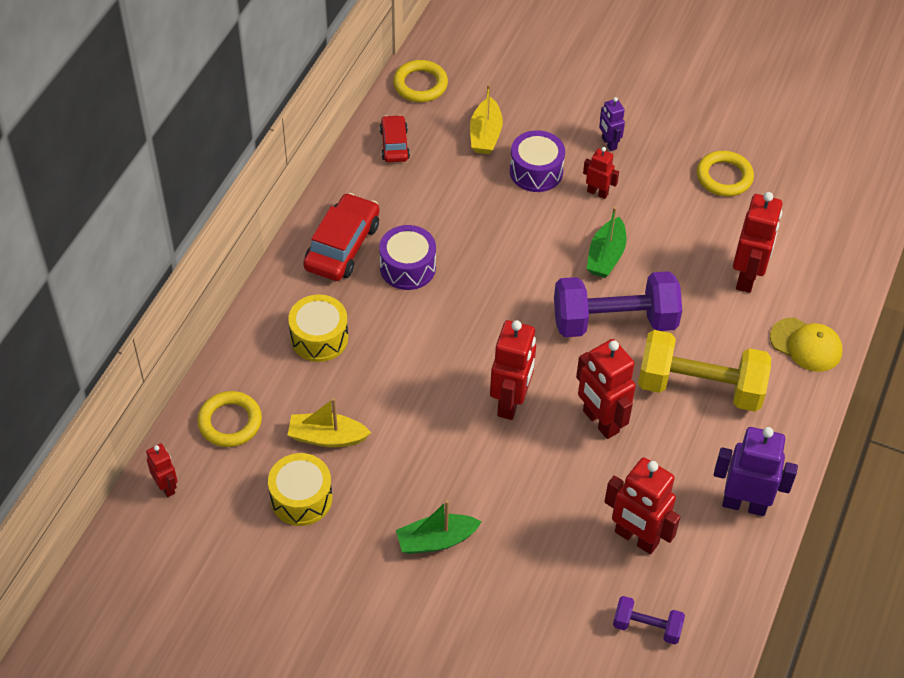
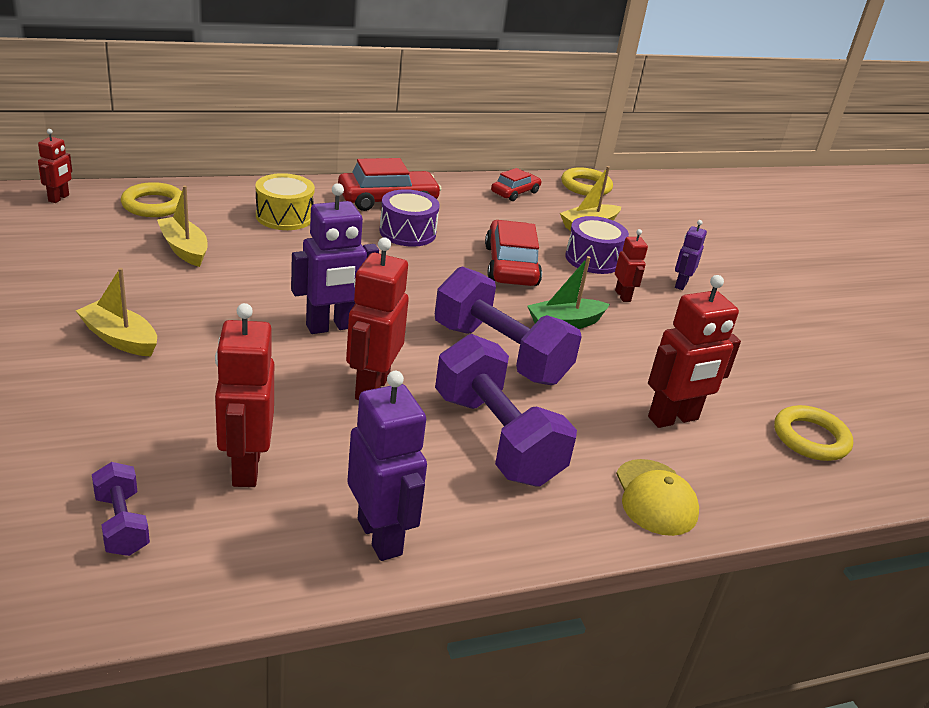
camera: 45 degrees right, 20 degrees down
(301, 498) = (103, 257): yellow drum -> none
(436, 540) = (120, 338): green boat -> yellow boat
(507, 233) = (511, 266): none -> red car
(511, 402) = (331, 327): red robot -> purple robot
(700, 387) = (496, 438): yellow dumbbell -> purple dumbbell
(724, 177) = (757, 360): yellow ring -> yellow ring (810, 438)

